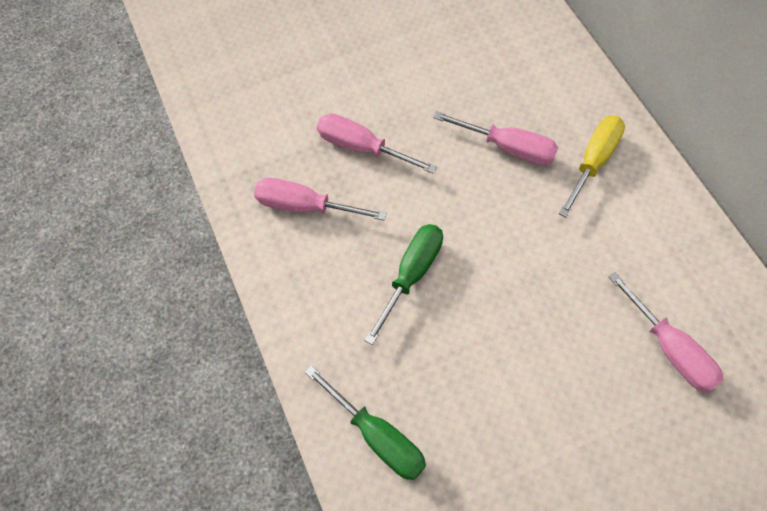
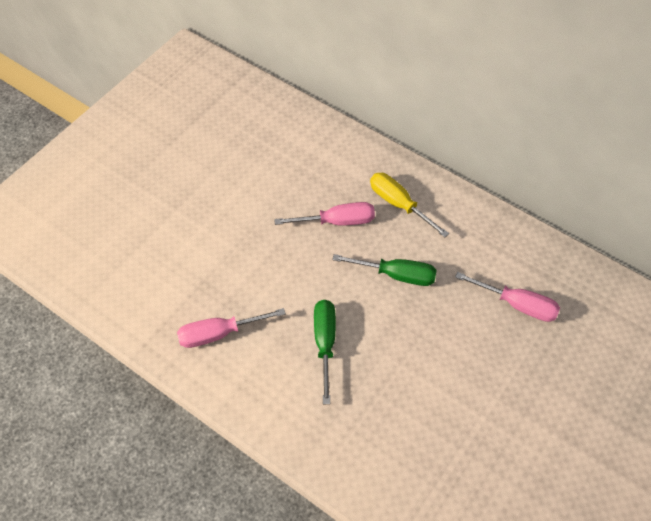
camera: 30 degrees left, 5 degrees down
(362, 148) = (235, 270): pink screwdriver -> none
(376, 436) = (368, 464): green screwdriver -> green screwdriver (396, 275)
(593, 162) = (399, 204): yellow screwdriver -> yellow screwdriver turned 45 degrees counterclockwise

